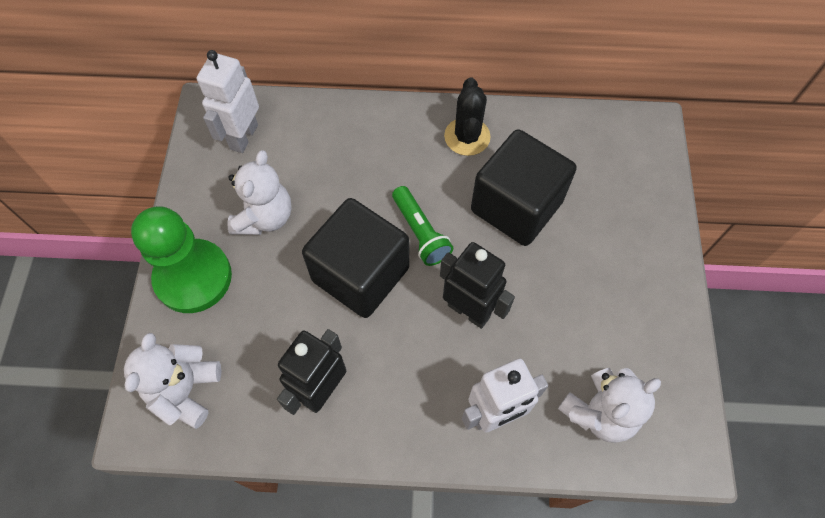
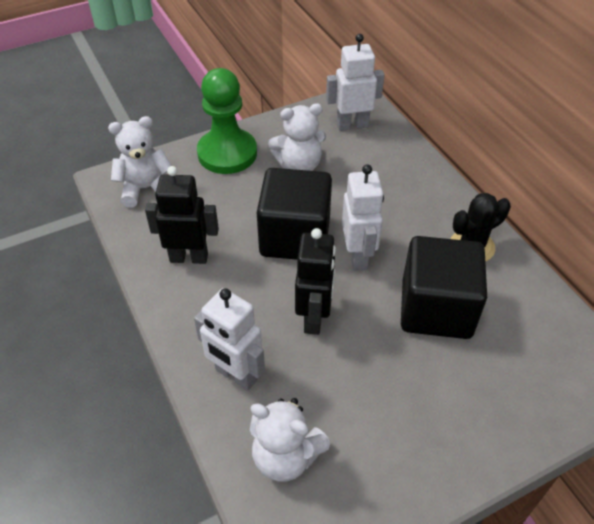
camera: 60 degrees right, 15 degrees down
(420, 232) = (358, 256): green flashlight -> white robot

